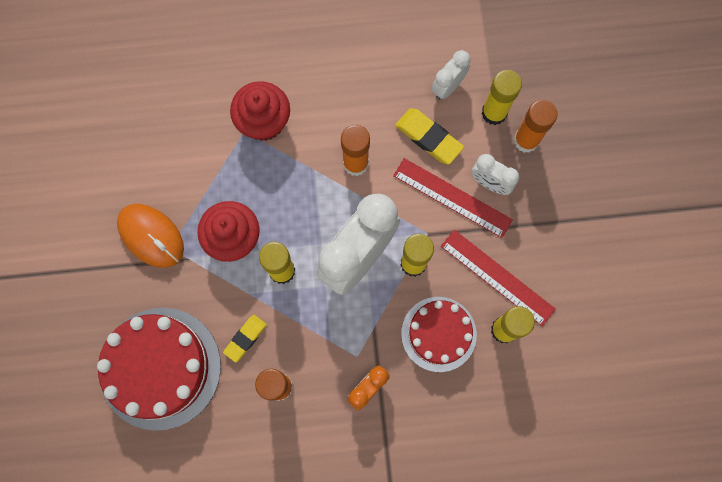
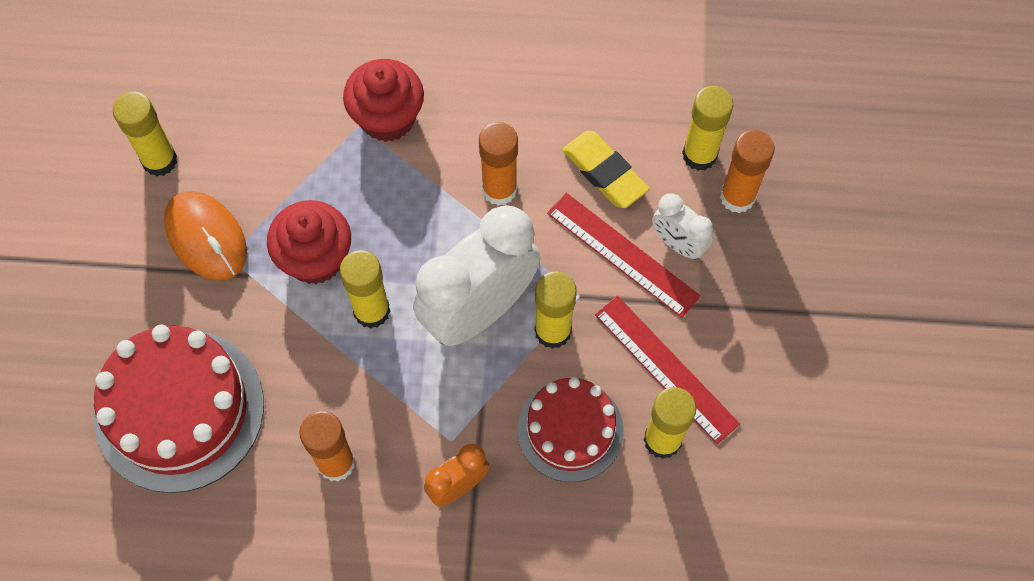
camera: 10 degrees right, 10 degrees down
(104, 183) = (159, 160): none -> yellow glue stick
(245, 338) = (303, 391): yellow eraser -> none
(447, 87) = (642, 112): white clock -> none

